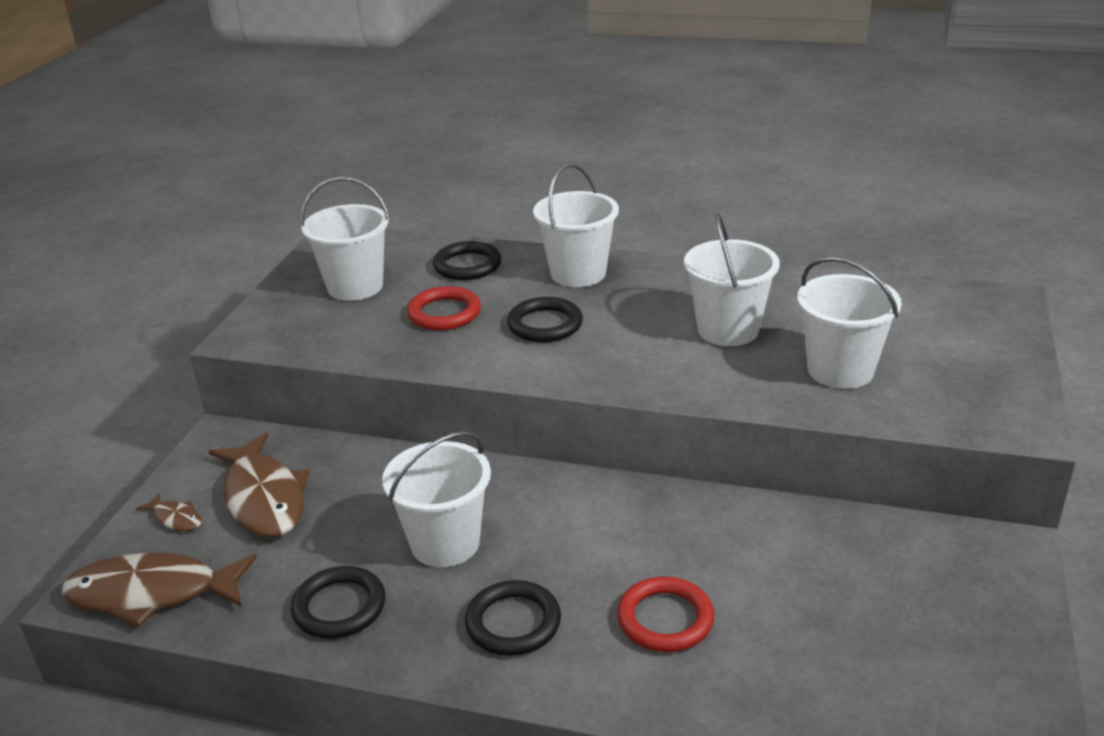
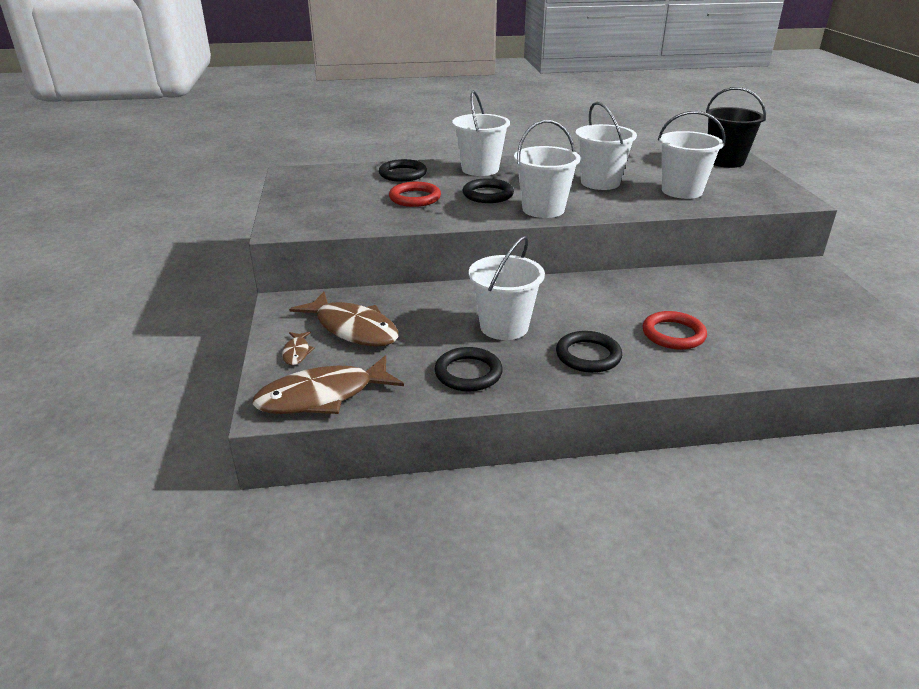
camera: 25 degrees left, 0 degrees up
(175, 518) = (297, 352): brown fish -> brown fish turned 75 degrees clockwise
(355, 287) = (336, 193): white bucket -> white bucket (543, 209)
(978, 319) = (725, 161): none -> black bucket

